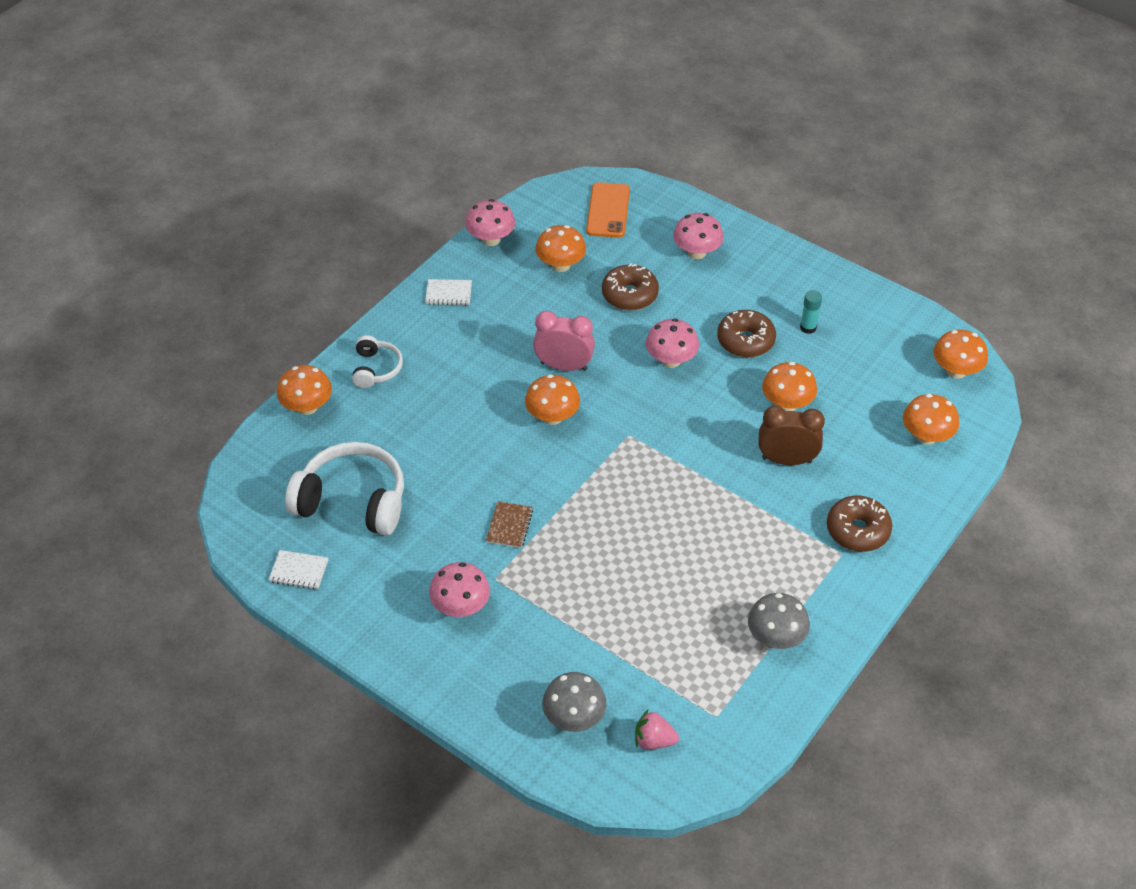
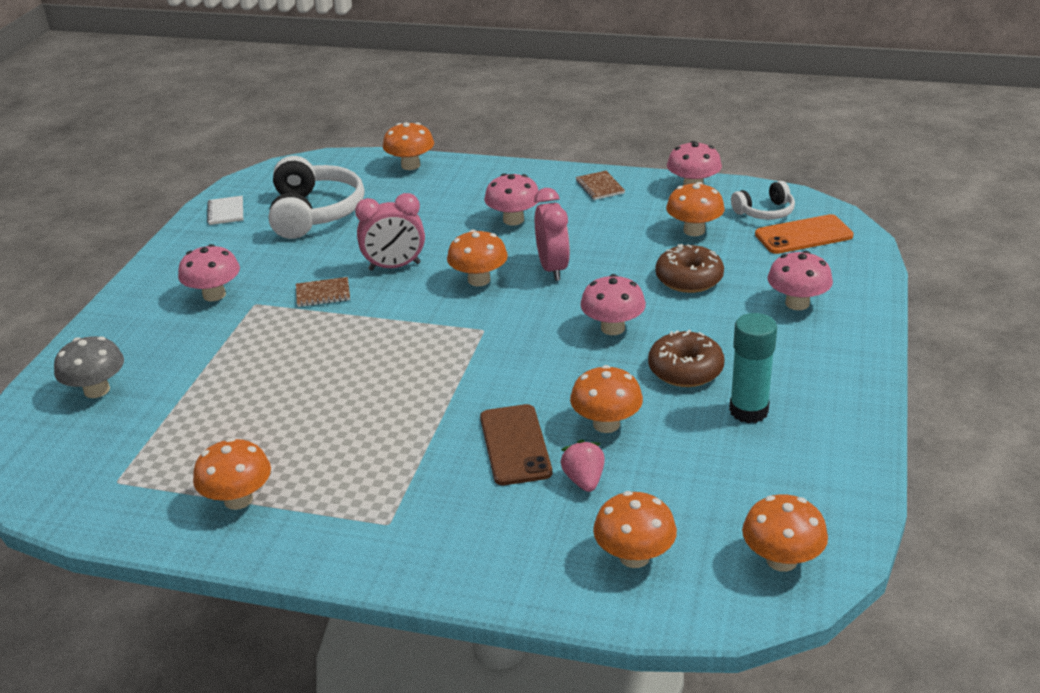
camera: 70 degrees right, 15 degrees down
(376, 369) = (476, 181): white headphones -> white headphones (765, 212)
(448, 293) = (599, 187): white notebook -> brown notebook
(467, 366) = (513, 220): none -> pink mushroom
(494, 466) = (394, 266): none -> pink clock
(653, 740) = (76, 446): pink strawberry -> pink strawberry (584, 480)
(775, 637) = (238, 499): grey mushroom -> orange mushroom
(786, 460) = (515, 445): brown clock -> brown phone
(808, 328) = (748, 411): turquoise glue stick -> turquoise glue stick, size x1.72
(857, 530) = (432, 529): brown donut -> none

